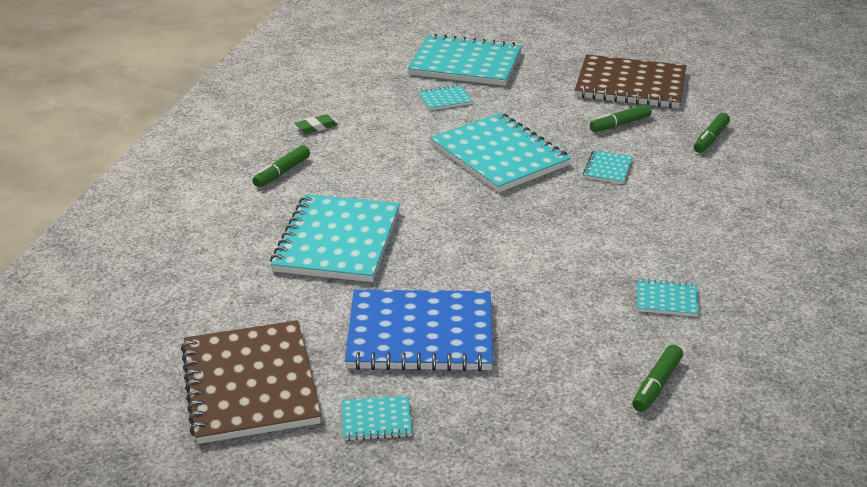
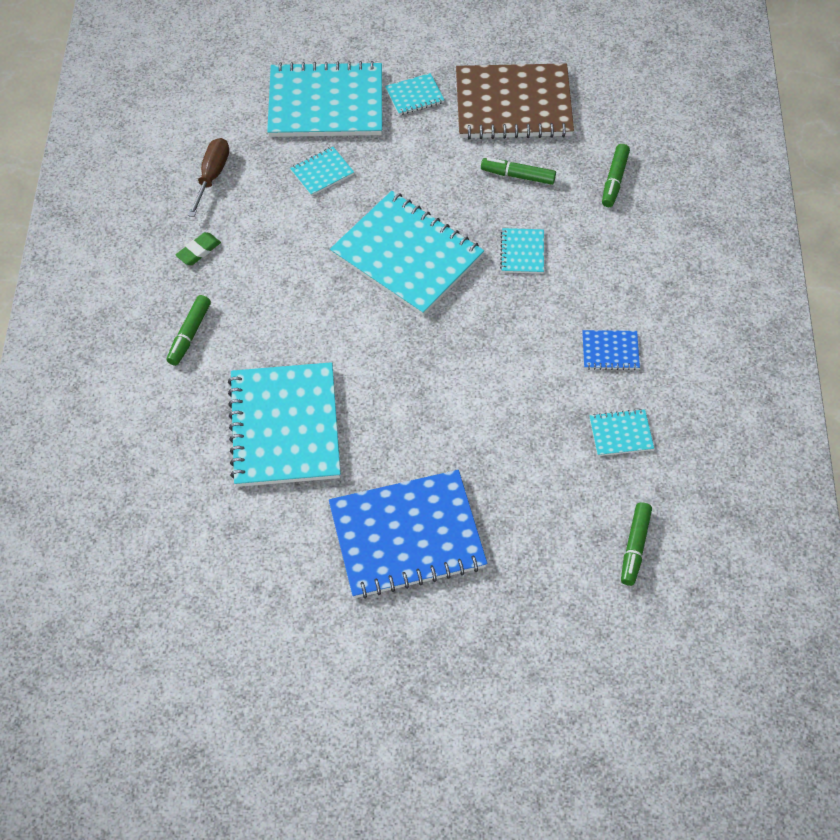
camera: 15 degrees left, 25 degrees up
(250, 384) = (271, 641): brown notebook -> none
(350, 89) = (212, 175): none -> brown screwdriver
(376, 420) = (402, 654): turquoise notebook -> turquoise notebook (414, 96)
(620, 124) = (518, 175): green marker -> green marker turned 60 degrees clockwise
(673, 243) = (610, 351): none -> blue notebook

